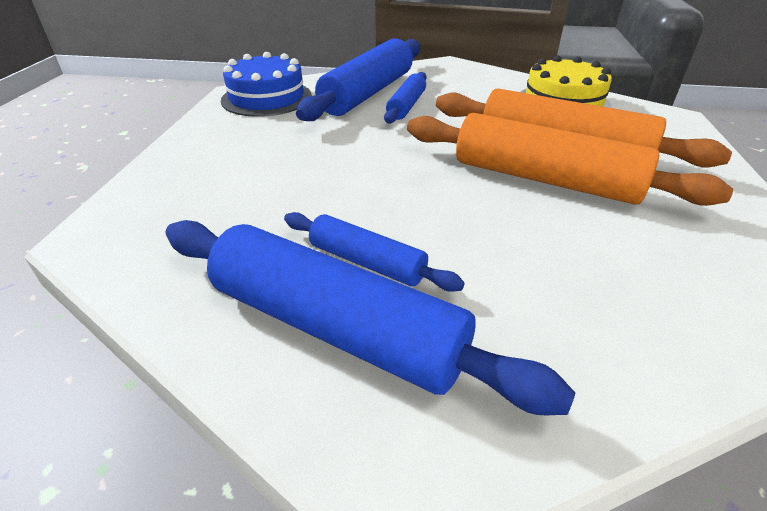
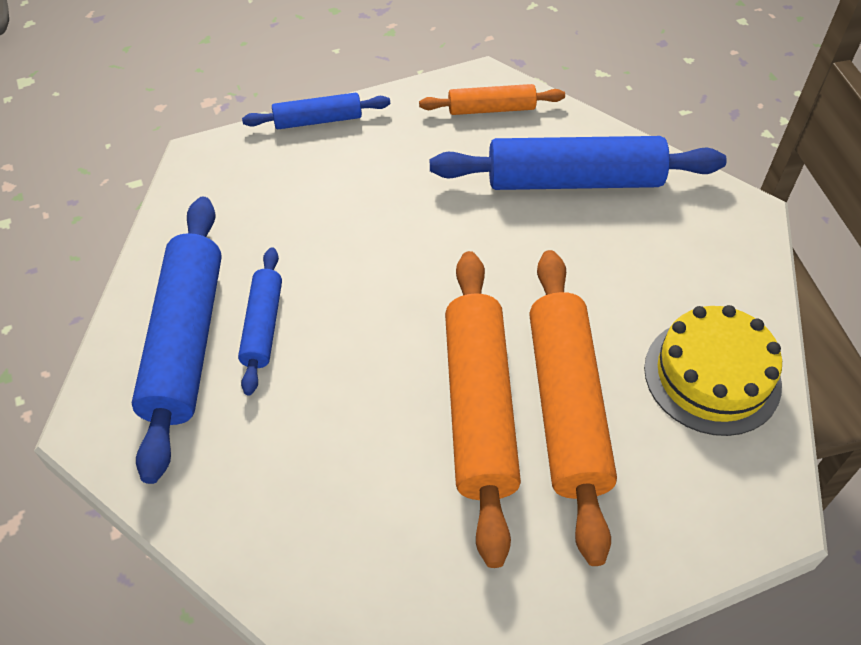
camera: 60 degrees right, 15 degrees up
(267, 98) = (491, 109): blue cake -> orange rolling pin
(406, 106) = (568, 228): blue rolling pin -> blue rolling pin (318, 120)

